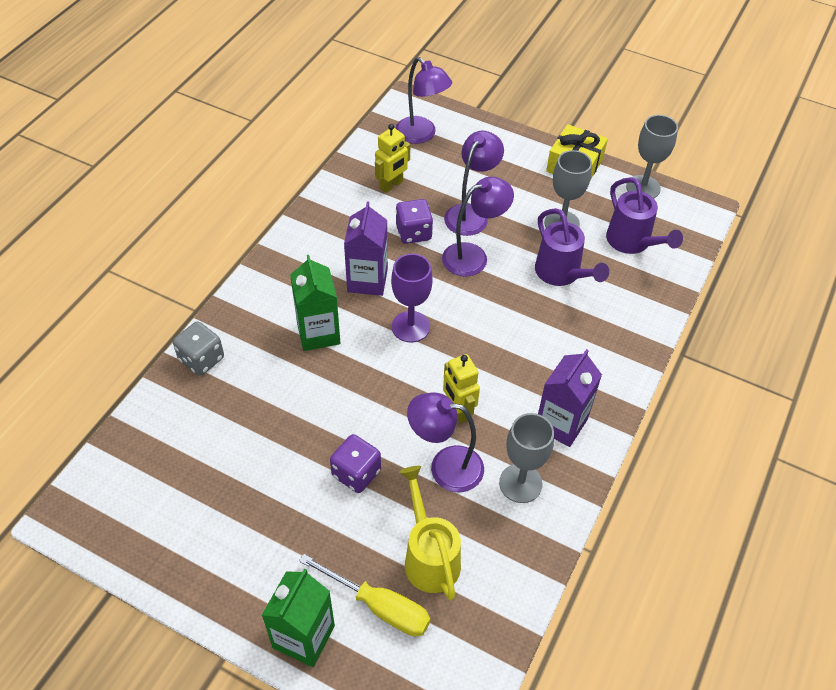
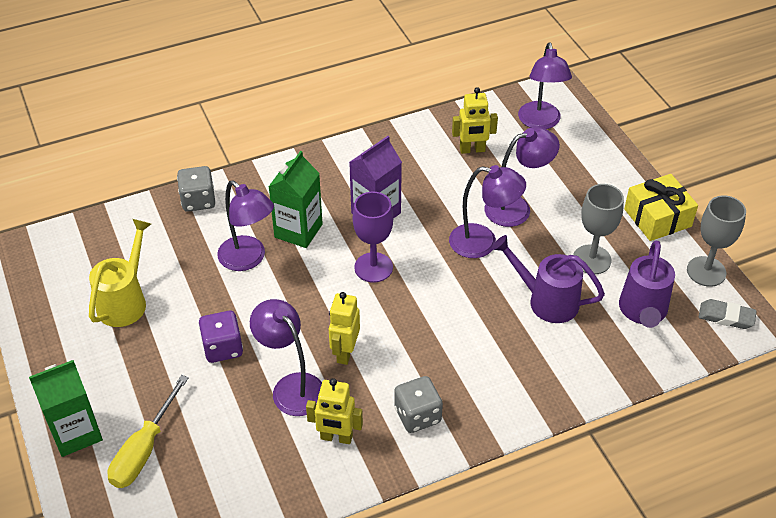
camera: 40 degrees right, 5 degrees down
(300, 383) = (248, 259): none -> purple lamp
(379, 606) = (144, 449): yellow screwdriver -> yellow screwdriver turned 45 degrees clockwise
(413, 233) = (451, 197): purple dice -> none
(429, 556) = (213, 441): yellow watering can -> yellow watering can (125, 300)
(520, 483) = (336, 437): grey goblet -> yellow robot
(561, 274) = (546, 300): purple watering can -> purple watering can turned 105 degrees clockwise
(561, 423) = (417, 415): purple carton -> grey dice
(686, 213) = (726, 317): none -> grey eraser

